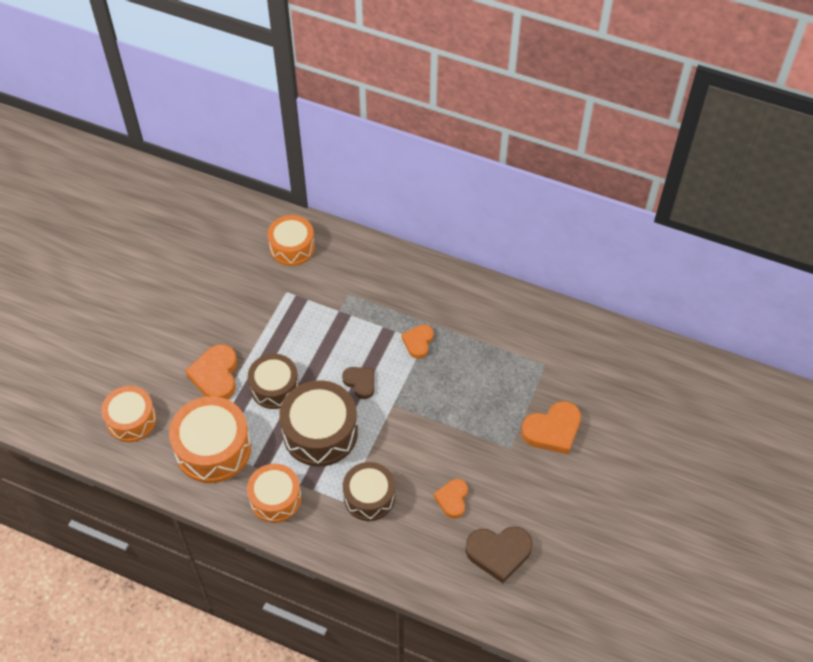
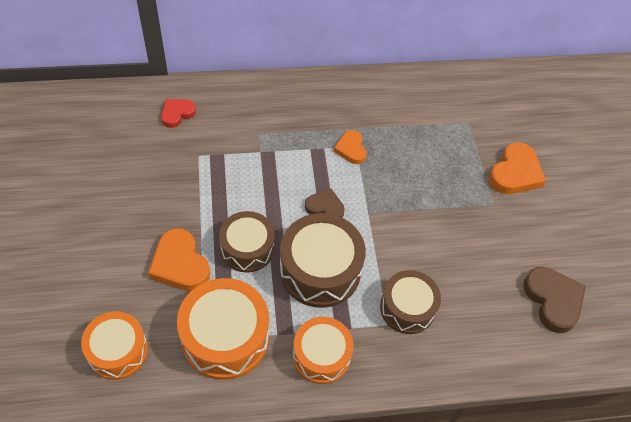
camera: 35 degrees left, 0 degrees up
(292, 247) = (177, 114): orange drum -> red heart
(452, 499) = (480, 272): orange heart -> none
(499, 553) = (553, 300): brown heart -> brown heart turned 75 degrees counterclockwise

